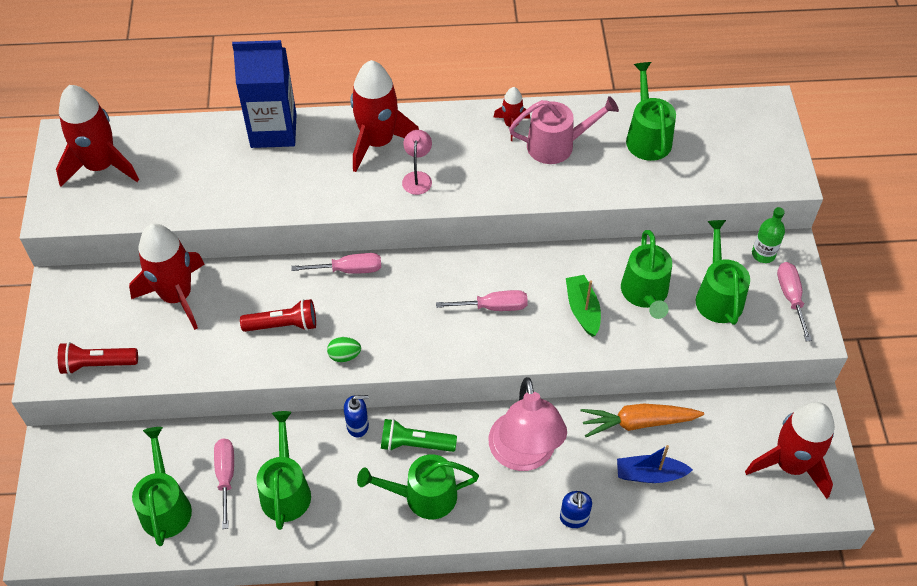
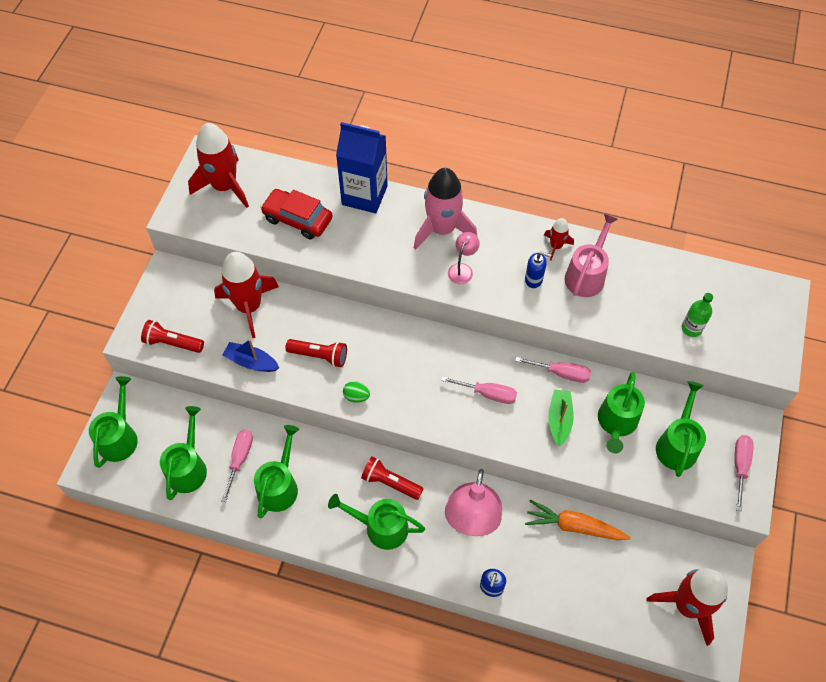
camera: 20 degrees right, 5 degrees up
(204, 177) = (297, 219): none -> red car
(348, 270) = (386, 326): pink screwdriver -> pink screwdriver (561, 373)
(358, 426) = (352, 453): blue soap dispenser -> blue soap dispenser (534, 279)
(378, 142) = (442, 229): red rocket -> pink rocket
(415, 444) = (390, 482): green flashlight -> red flashlight
(556, 145) = (586, 275): pink watering can -> pink watering can turned 75 degrees counterclockwise
(647, 137) = (666, 291): green watering can -> green watering can (119, 437)
(650, 474) = (566, 573): blue boat -> blue boat (251, 362)
(763, 254) = (731, 420): green bottle -> green bottle (691, 328)

